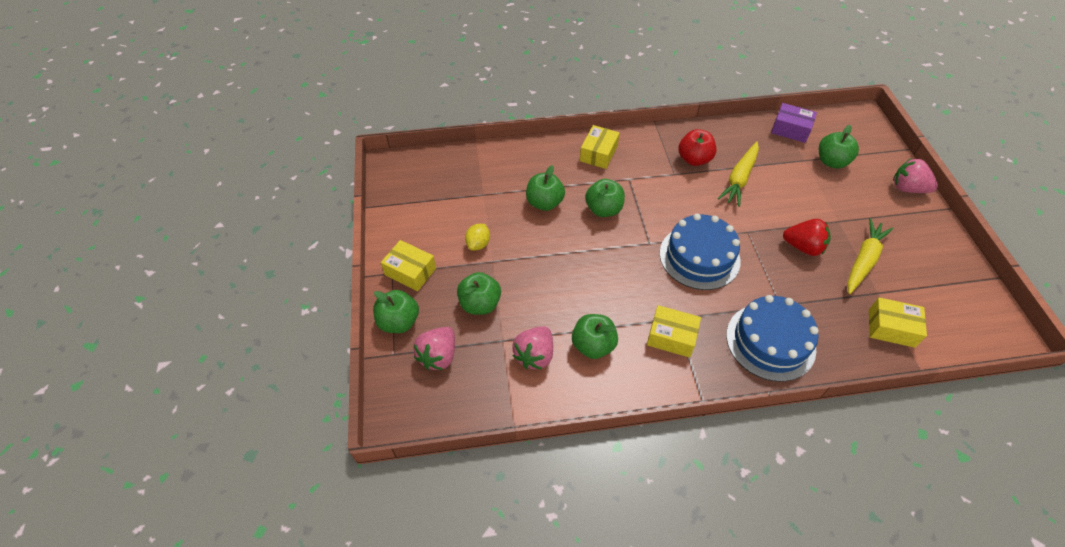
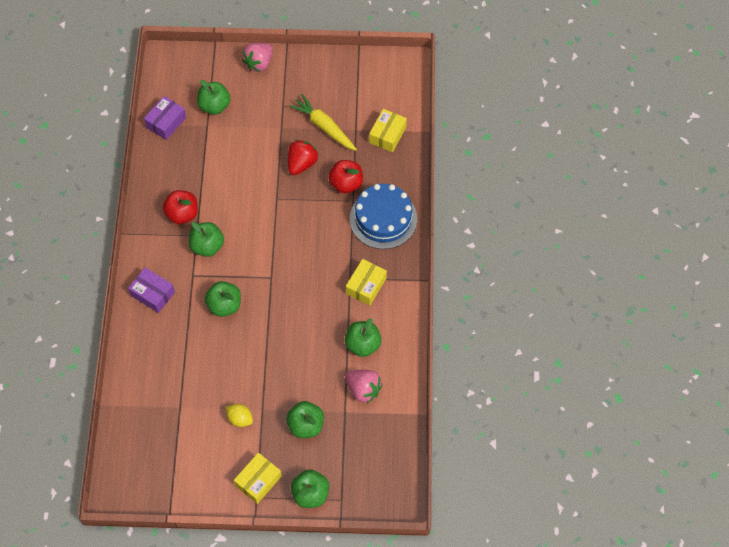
camera: 80 degrees left, 10 degrees up
(438, 356) = (350, 464): pink strawberry -> none
(544, 203) = (204, 354): green apple -> green apple (207, 246)
(598, 153) = (153, 294): yellow box -> purple box
(699, 257) = (294, 243): blue cake -> none
(739, 178) = (215, 184): yellow carrot -> none
(799, 294) = (346, 183): none -> red apple

